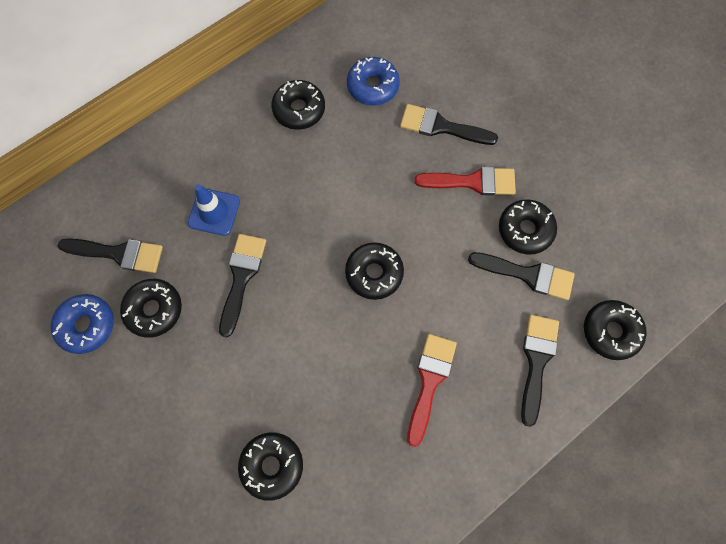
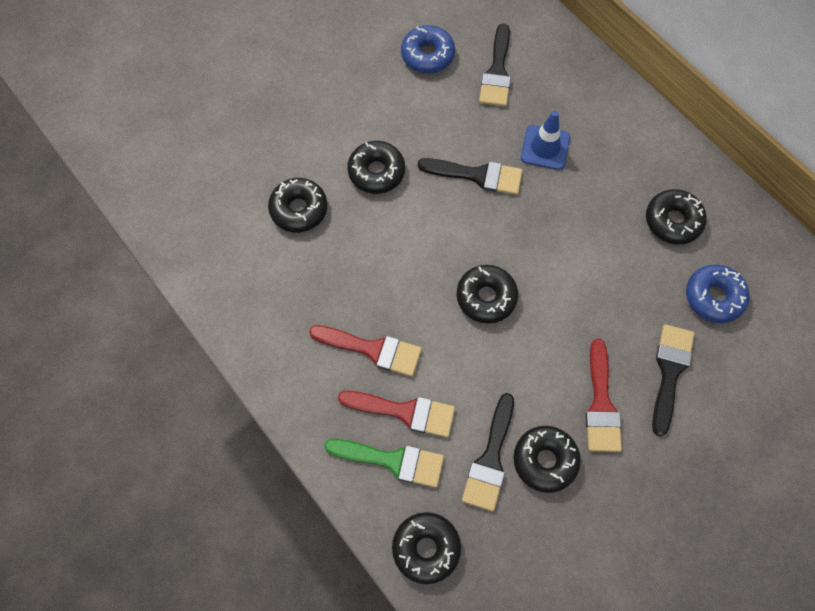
camera: 90 degrees right, 5 degrees down
(154, 309) = (443, 105): black donut -> black donut (376, 172)
(490, 350) = (405, 412): none -> red brush
(536, 361) = (393, 461): black brush -> green brush

